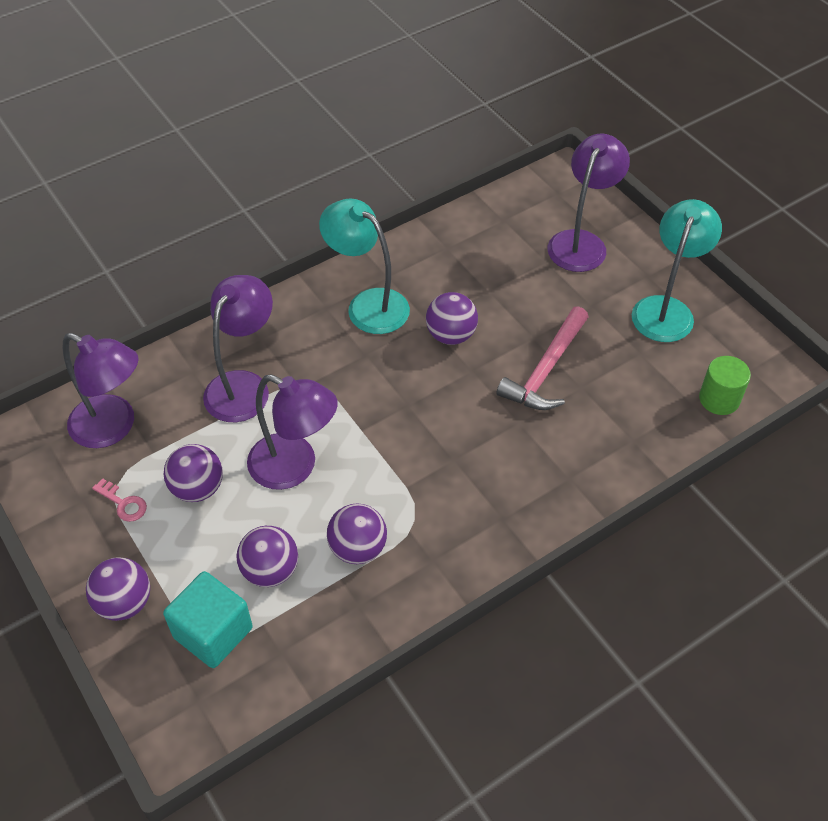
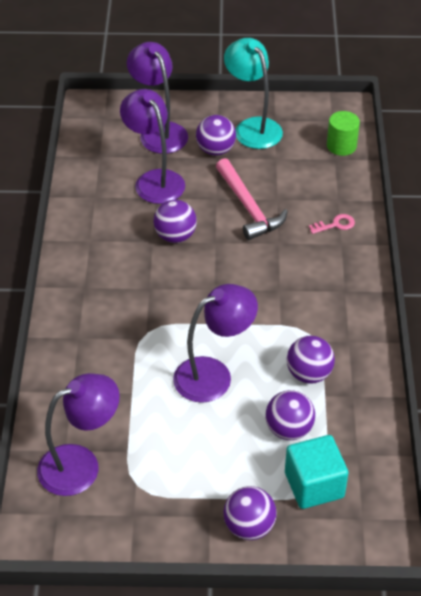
camera: 55 degrees left, 5 degrees down
(123, 503) = (159, 489): pink key -> pink key (335, 225)
(197, 488) = (184, 438): purple ball -> purple ball (215, 150)
(243, 386) = (114, 368): purple lamp -> purple lamp (154, 180)
(368, 304) = (105, 263): turquoise lamp -> none

